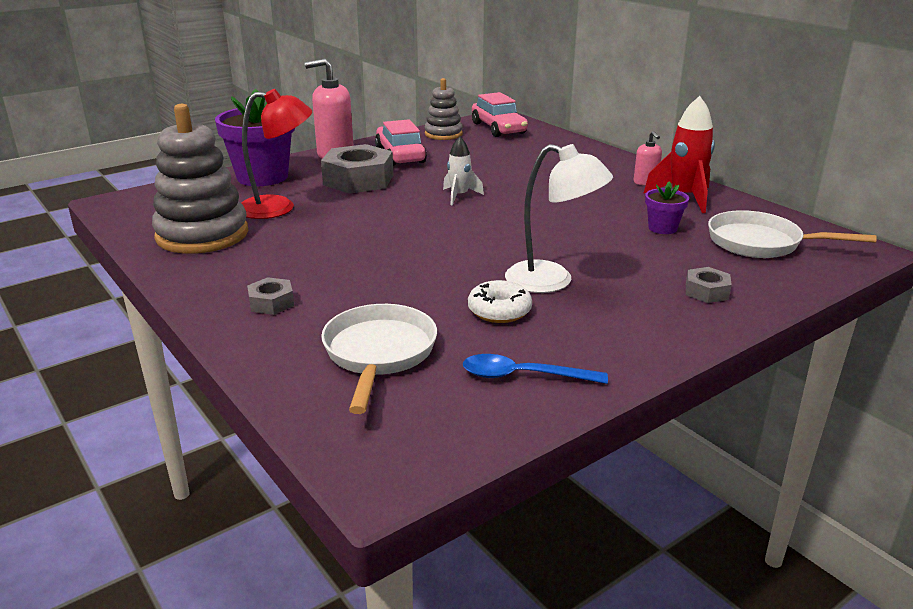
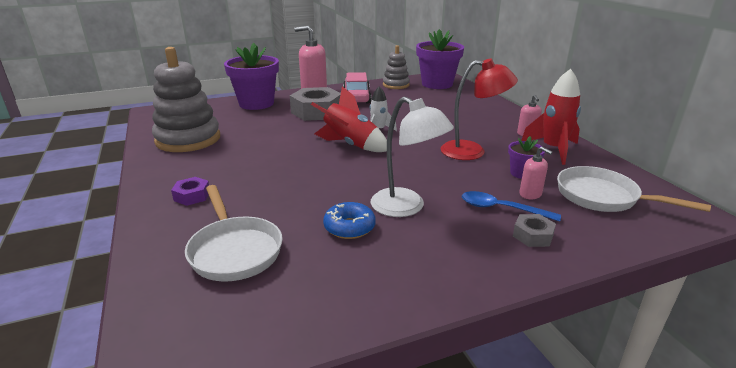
camera: 15 degrees right, 0 degrees up
(271, 303) = (192, 196): grey nut -> purple nut
(278, 208) = (250, 125): red lamp -> red lamp (472, 151)
(379, 354) = (234, 250): white pan -> white pan turned 135 degrees clockwise
(435, 218) = (350, 145): none -> red rocket
(498, 128) = (437, 84): pink car -> purple flower pot
(499, 311) = (349, 227): white donut -> blue donut
(523, 376) = (331, 291): blue spoon -> blue spoon (501, 209)
(683, 249) = (530, 194): none -> pink soap dispenser

